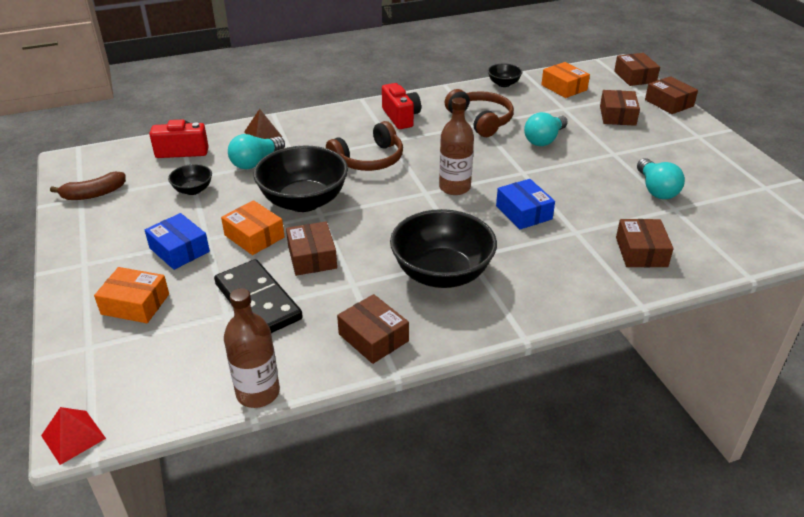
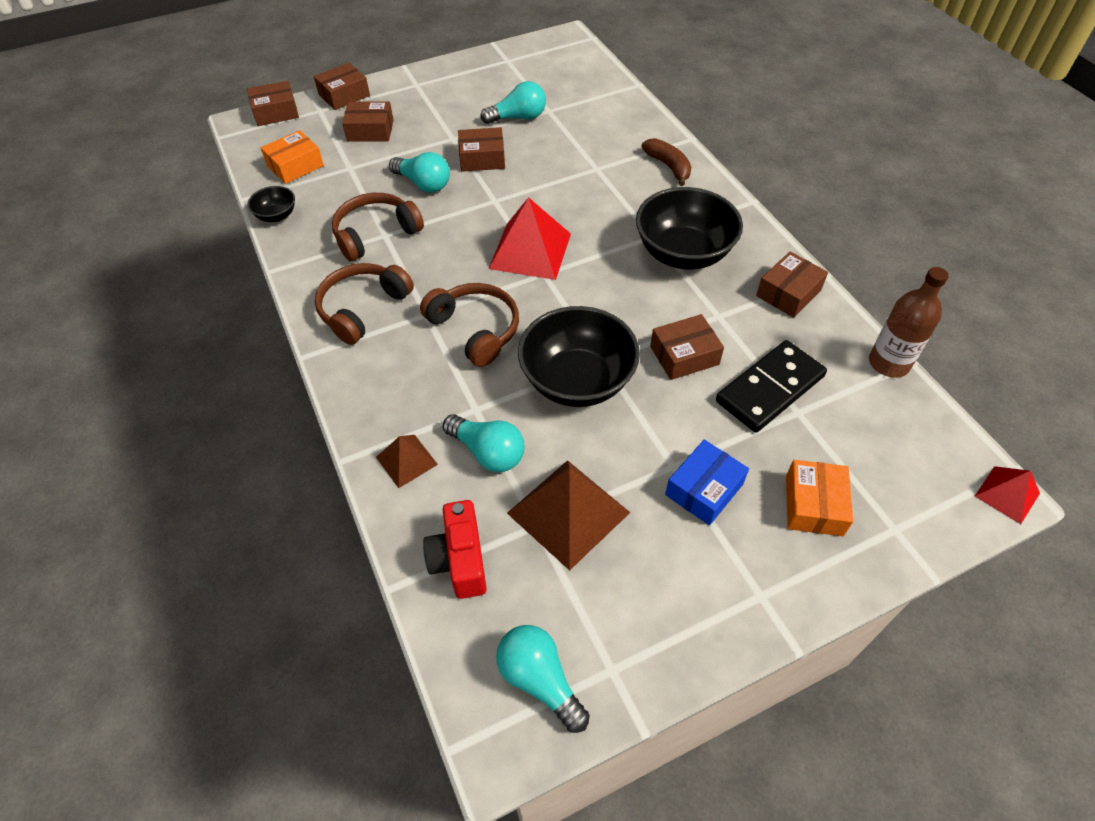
camera: 95 degrees left, 15 degrees up
(92, 174) = (540, 680): none -> turquoise light bulb
(94, 194) = (598, 652): brown banana -> brown banana (668, 166)
(193, 190) = (568, 513): black bowl -> brown pyramid
(254, 236) = (659, 416): orange box -> none
(401, 117) = (362, 308): red camera -> brown headphones
(454, 187) = (530, 251): brown bottle -> red pyramid
(523, 212) = (570, 200): blue box -> none
(641, 252) = (619, 133): brown box -> brown box (482, 158)

